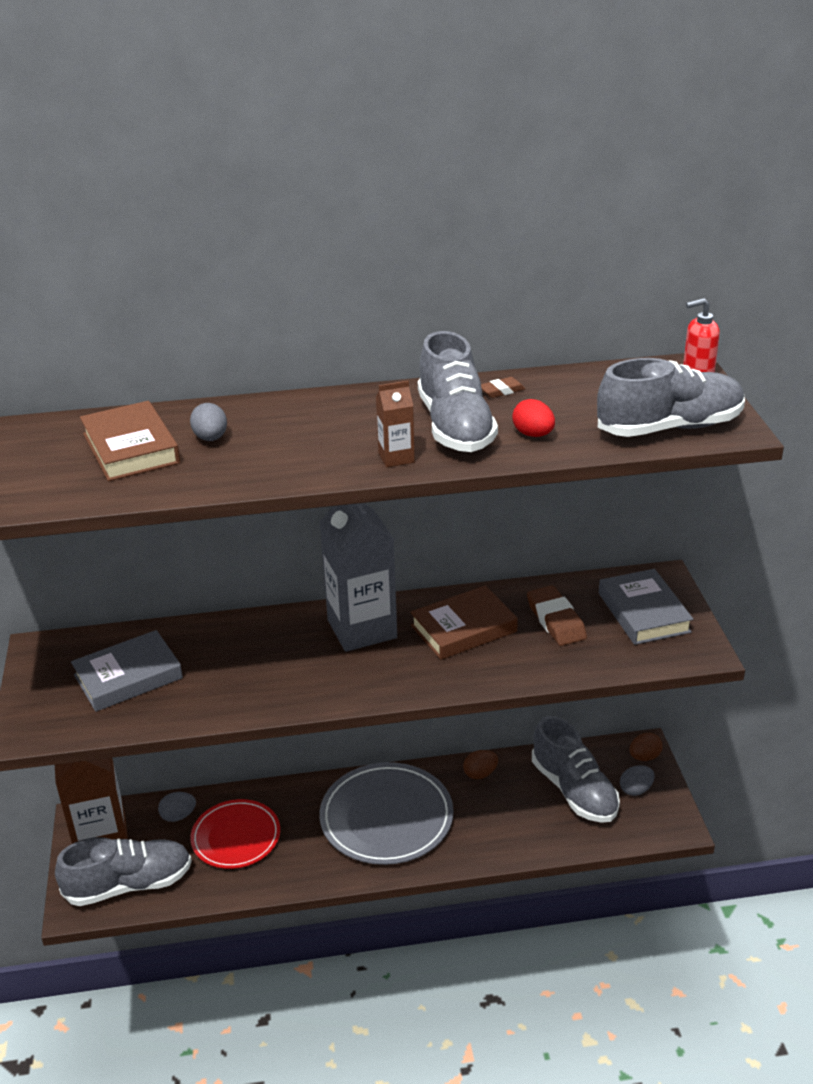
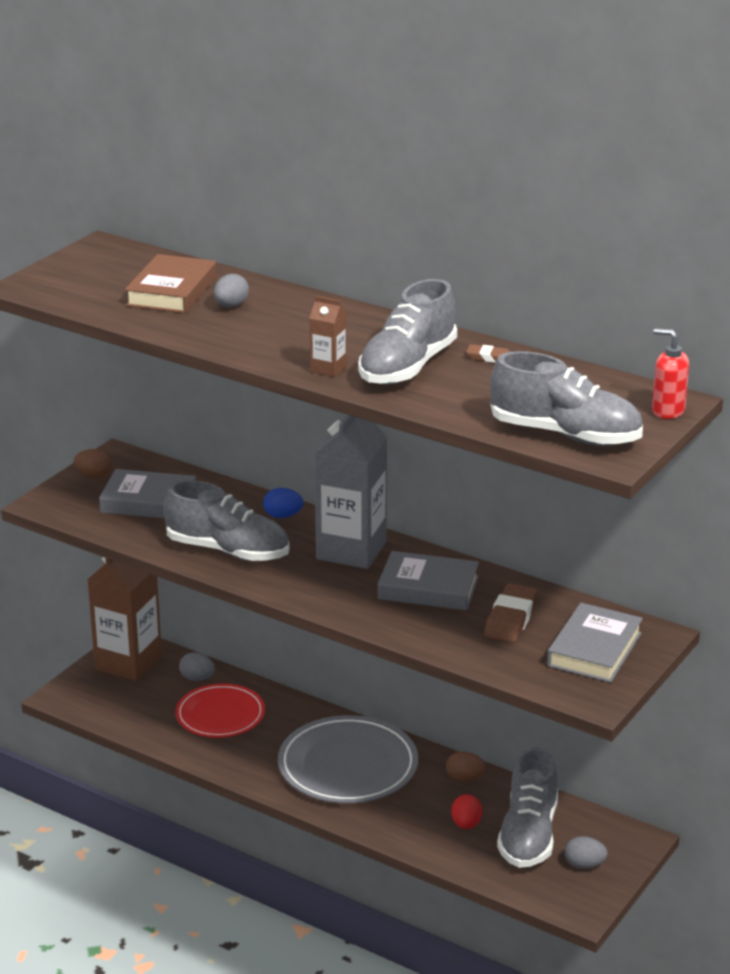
camera: 40 degrees right, 5 degrees down
(129, 885) = (111, 703): grey shoe -> grey shoe (228, 550)
(265, 628) = (283, 516): none -> blue egg
(463, 628) = (428, 588): brown book -> grey book
(533, 434) = (453, 395): red egg -> red egg (466, 824)
(644, 757) = (629, 847): brown egg -> brown egg (94, 476)

